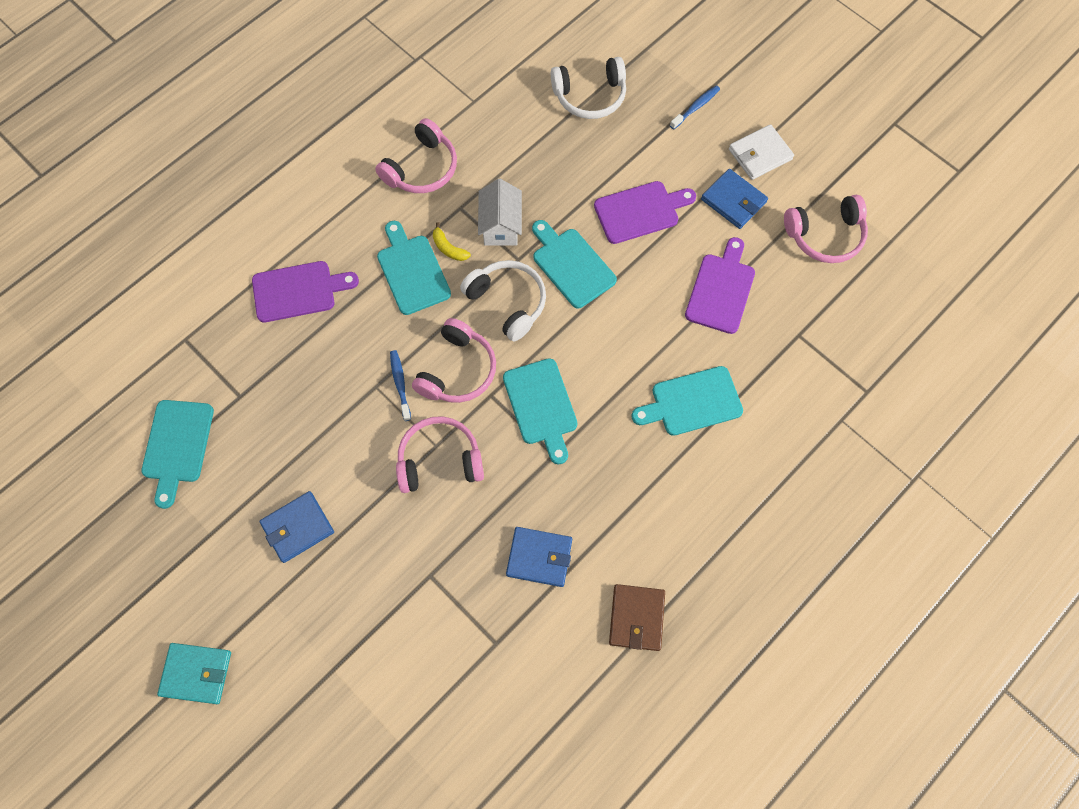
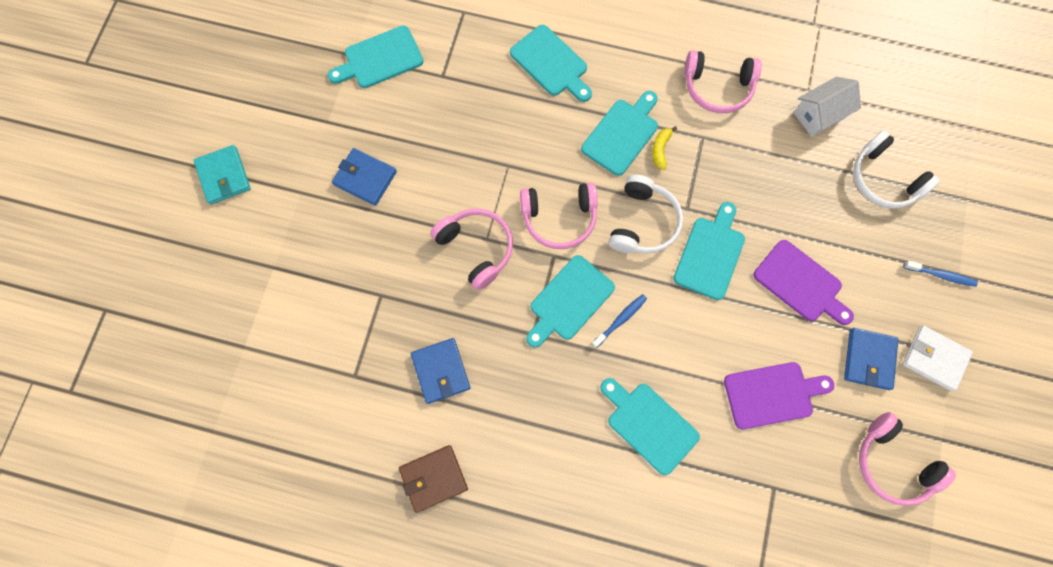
camera: 60 degrees right, 5 degrees up
(298, 291) = (551, 63): purple cutting board -> turquoise cutting board
(400, 384) = (521, 182): blue toothbrush -> blue toothbrush (620, 320)
(500, 226) = (708, 178): white house -> white house (819, 115)

